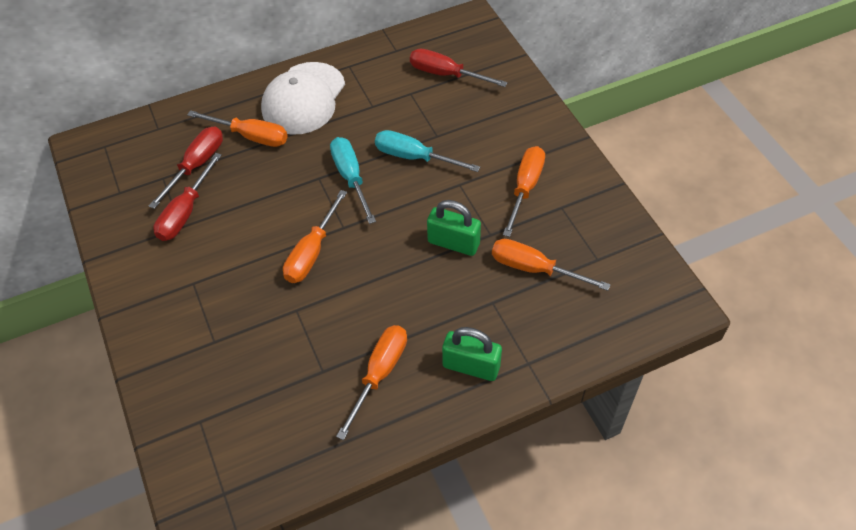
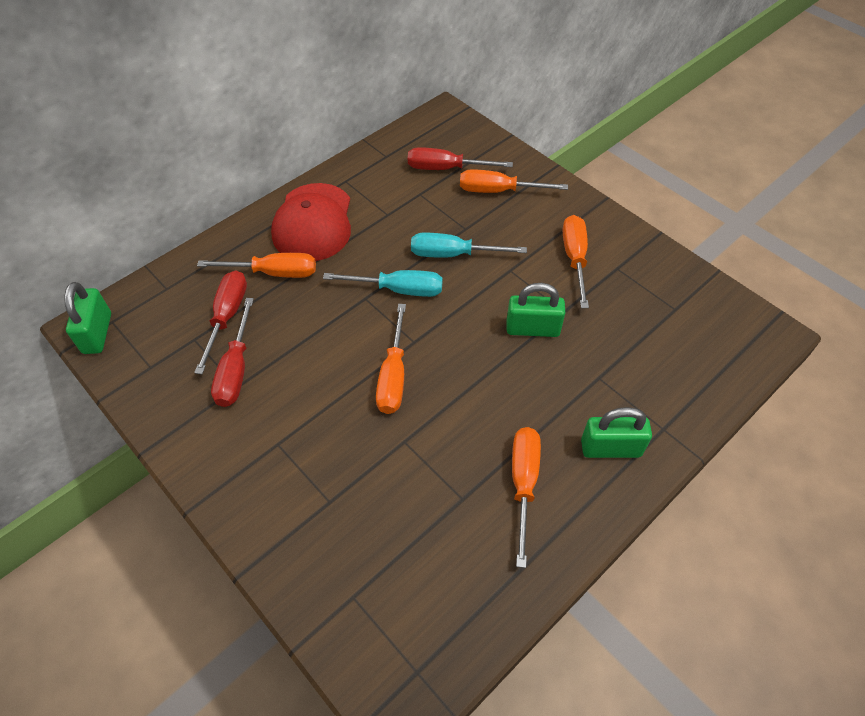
camera: 20 degrees left, 0 degrees up
(89, 153) = (97, 333): none -> green padlock
(303, 99) = (313, 222): white cap -> red cap
(351, 177) = (398, 289): turquoise screwdriver -> turquoise screwdriver turned 135 degrees clockwise
(534, 269) = (622, 334): orange screwdriver -> orange screwdriver (498, 191)

